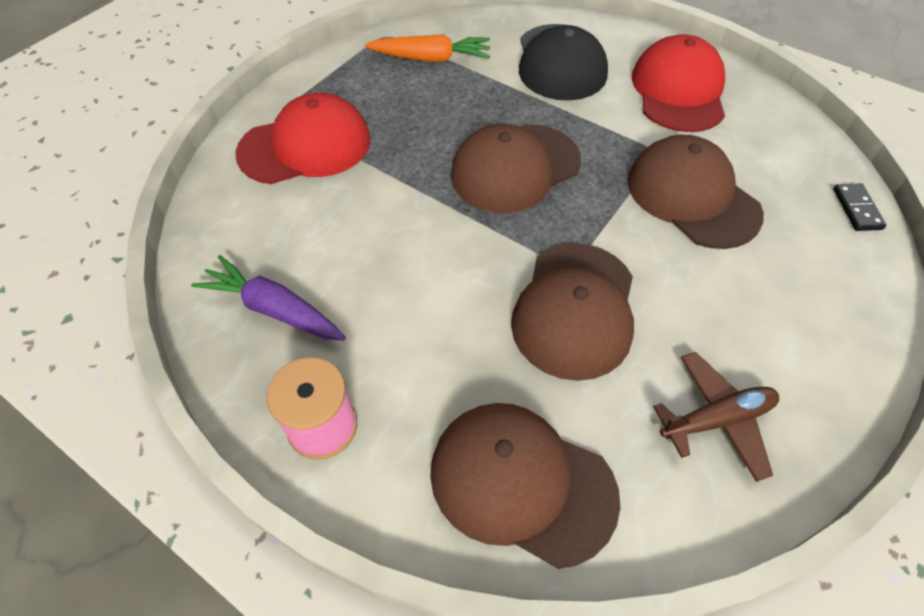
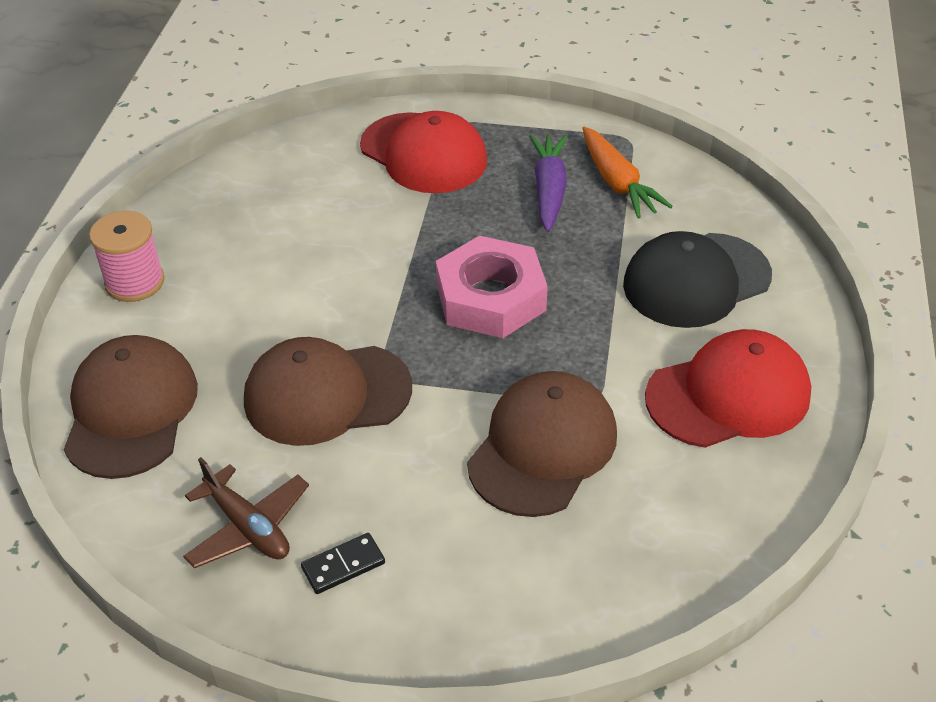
camera: 65 degrees right, 10 degrees down
(274, 309) = (230, 212): purple carrot -> purple carrot (549, 190)
(515, 168) = (490, 297): brown cap -> pink nut
(857, 209) = (626, 609): black domino -> black domino (343, 565)

